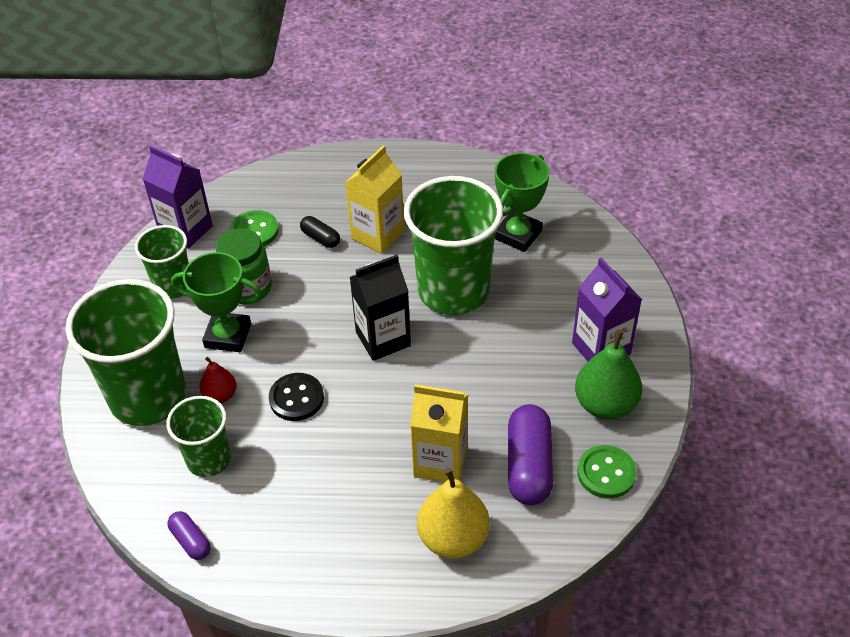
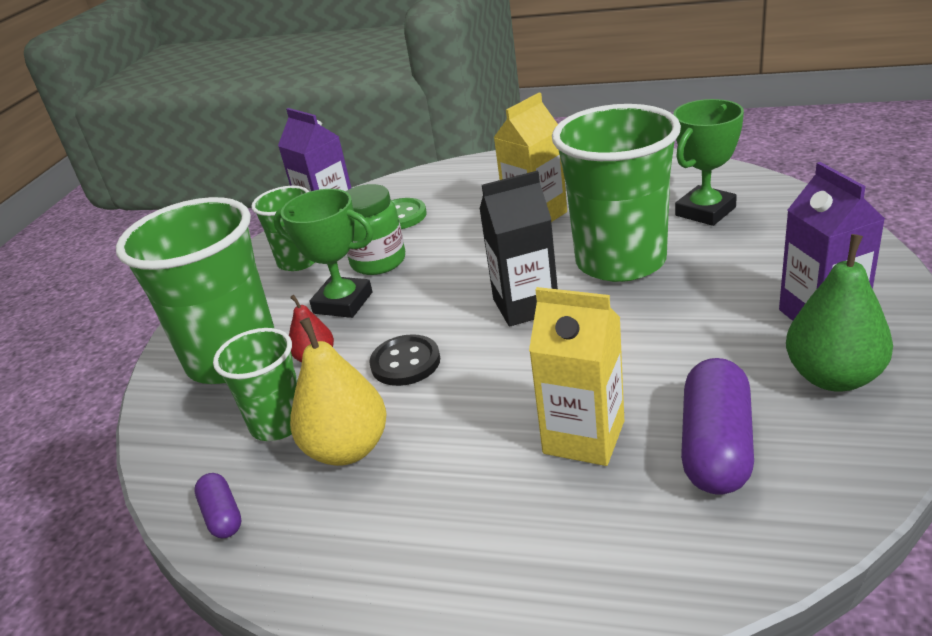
camera: 15 degrees right, 15 degrees down
(320, 238) = (470, 220): black capsule -> none
(453, 538) = (592, 536): yellow pear -> yellow pear (348, 449)
(606, 473) = (841, 461): green button -> none

